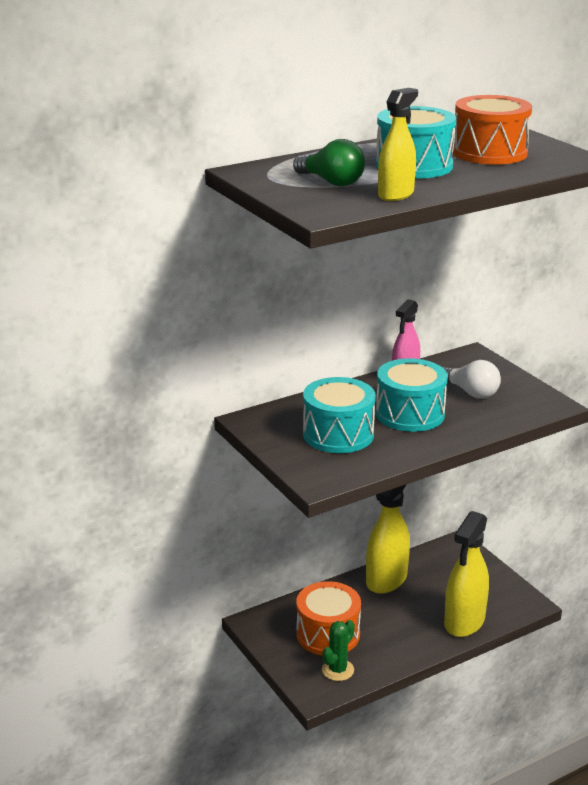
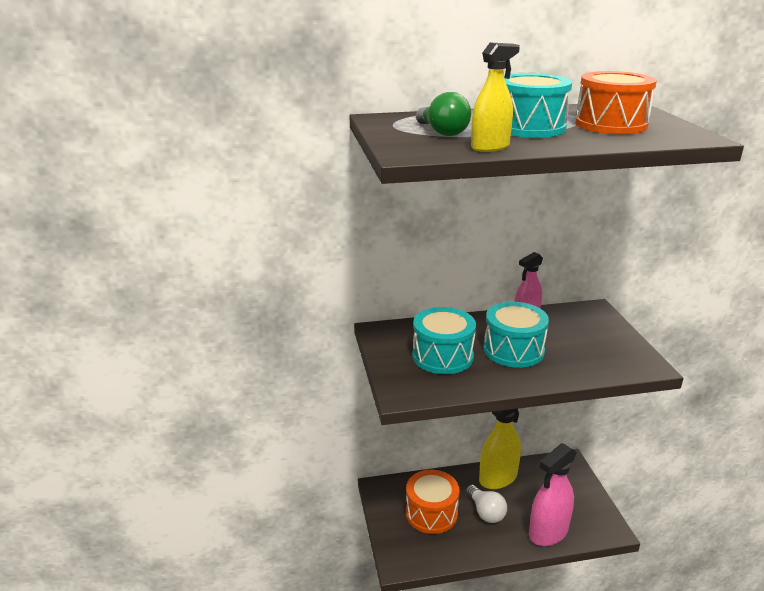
camera: 20 degrees right, 0 degrees up
(337, 670) = (425, 547): green cactus -> none
(464, 622) = (548, 532): yellow spray bottle -> pink spray bottle
(471, 392) = (577, 341): white light bulb -> white light bulb (485, 512)

